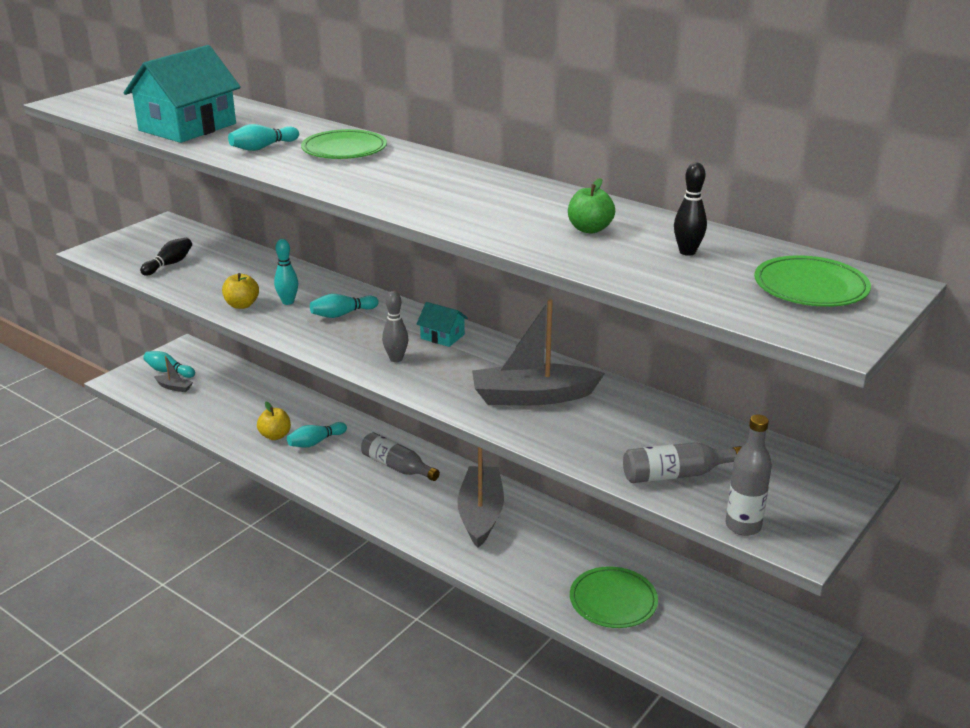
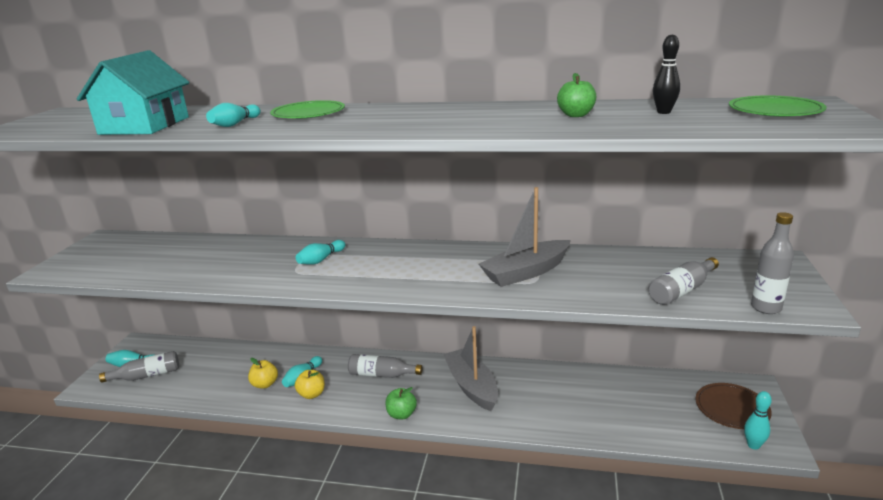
camera: 25 degrees left, 5 degrees down
(169, 264) = (131, 264): black bowling pin -> none
(174, 387) = (146, 375): grey boat -> grey bottle
(242, 305) = (227, 275): yellow apple -> yellow apple (312, 394)
(288, 302) = (266, 263): turquoise bowling pin -> turquoise bowling pin (753, 445)
(383, 516) = (401, 414): none -> green apple
(396, 359) = (397, 277): grey bowling pin -> none
(442, 336) = (415, 253): turquoise house -> none
(613, 600) = (615, 412): green plate -> none
(758, 650) = (731, 408): none -> brown plate

